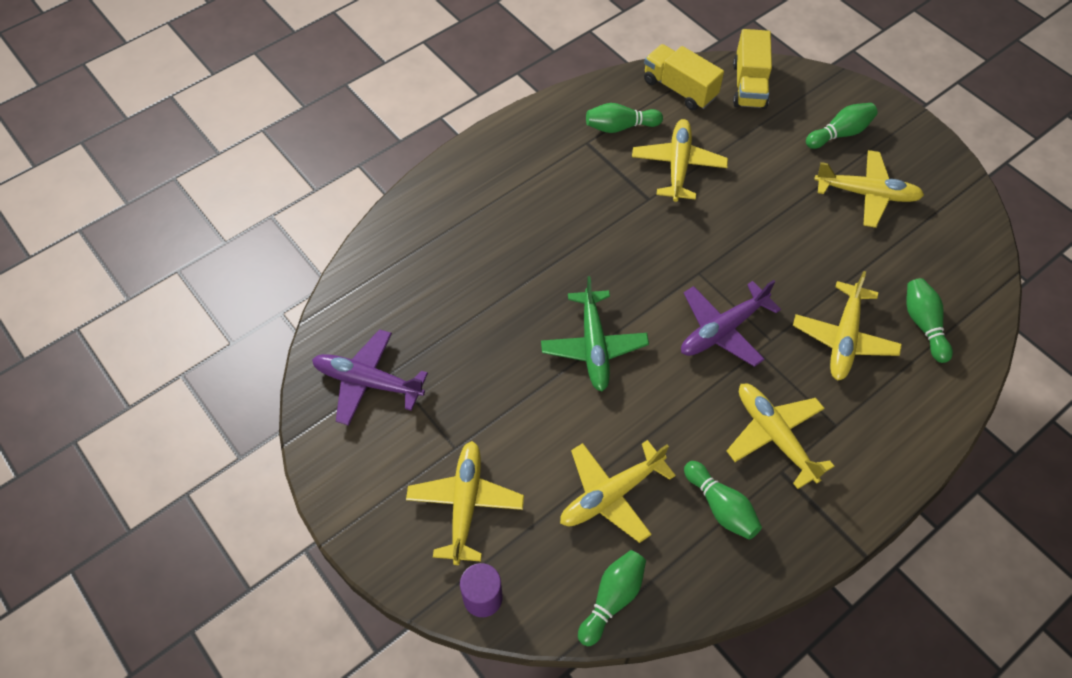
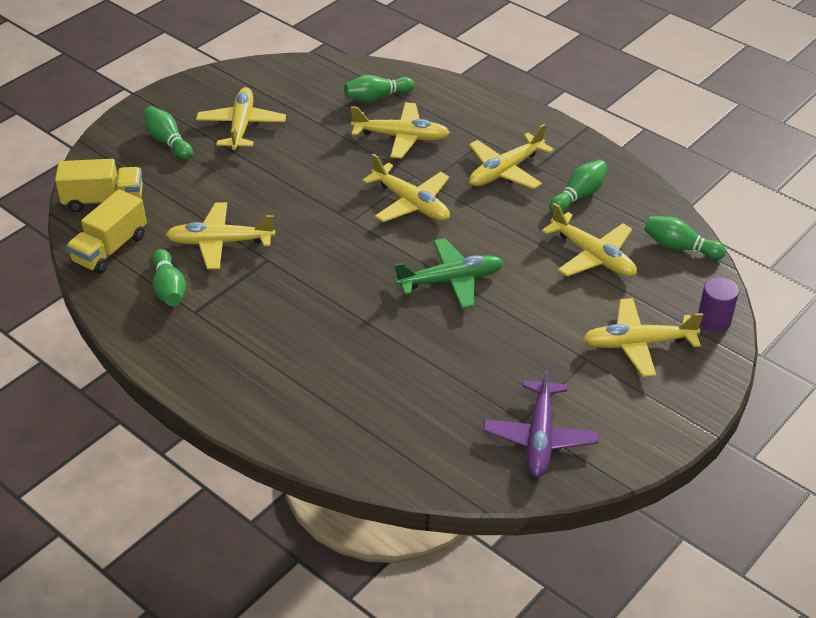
camera: 100 degrees left, 15 degrees down
(723, 330) = (411, 203): purple plane -> yellow plane

